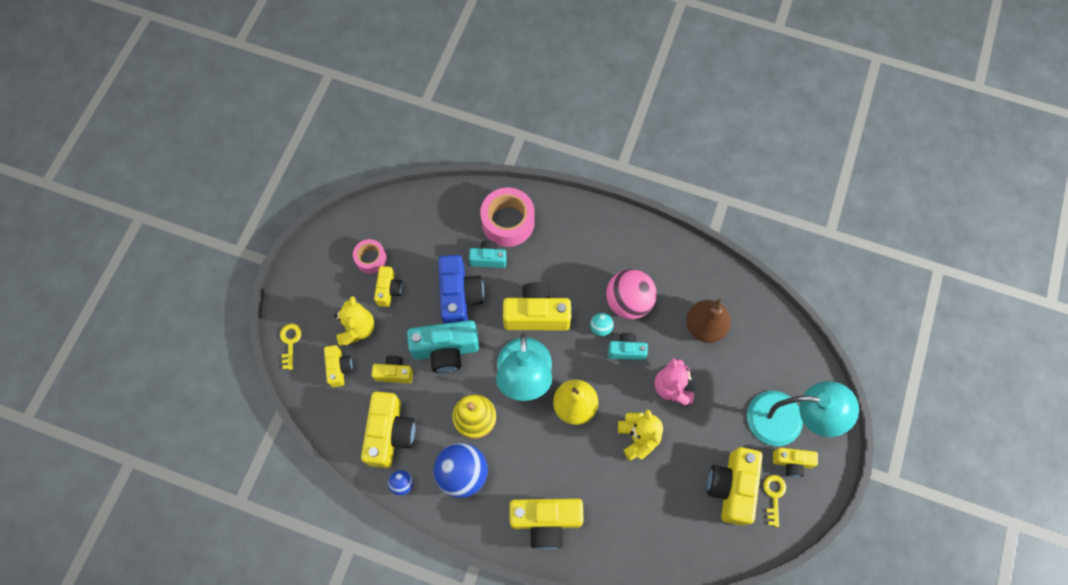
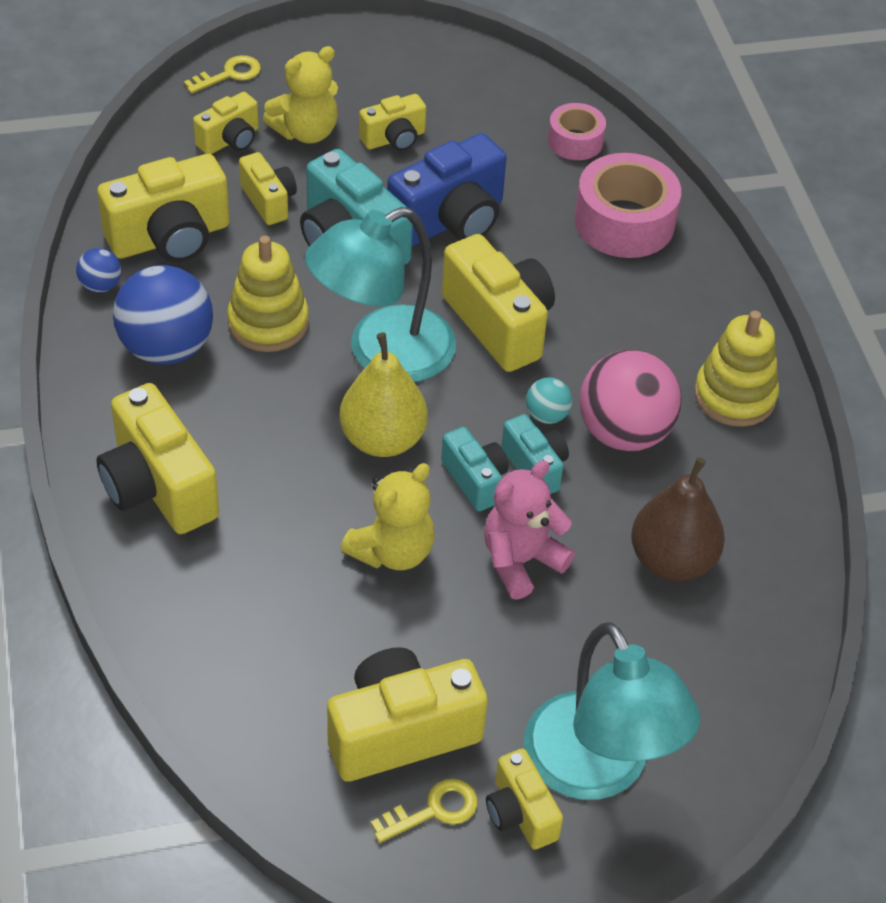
camera: 55 degrees right, 20 degrees down
(371, 259) = (426, 99): pink tape -> pink tape (575, 141)
(488, 259) = (542, 226): turquoise camera -> turquoise camera (475, 480)
(634, 244) = (734, 396): none -> yellow stacking toy

